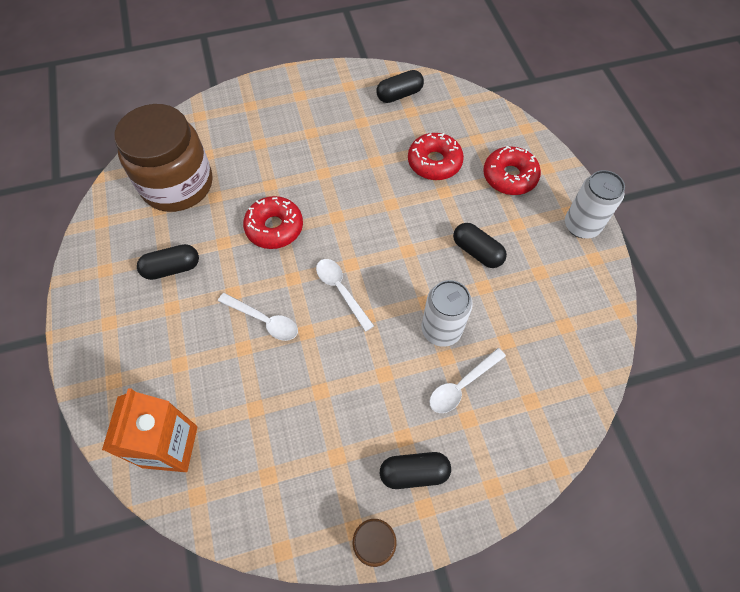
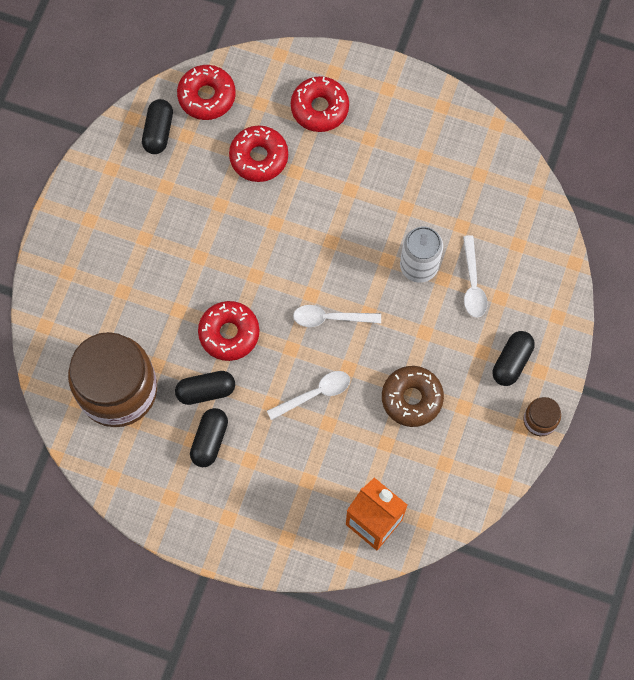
camera: 55 degrees left, 10 degrees up
(313, 403) = (412, 398): none -> brown donut
(452, 105) = (207, 96): none -> red donut
(477, 252) = (372, 189): black capsule -> black capsule (206, 391)
(581, 225) = (407, 91): white can -> none

